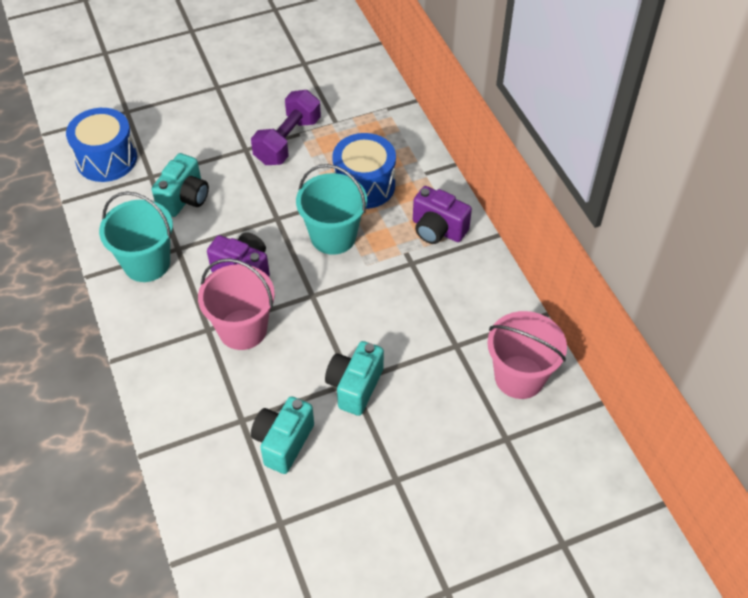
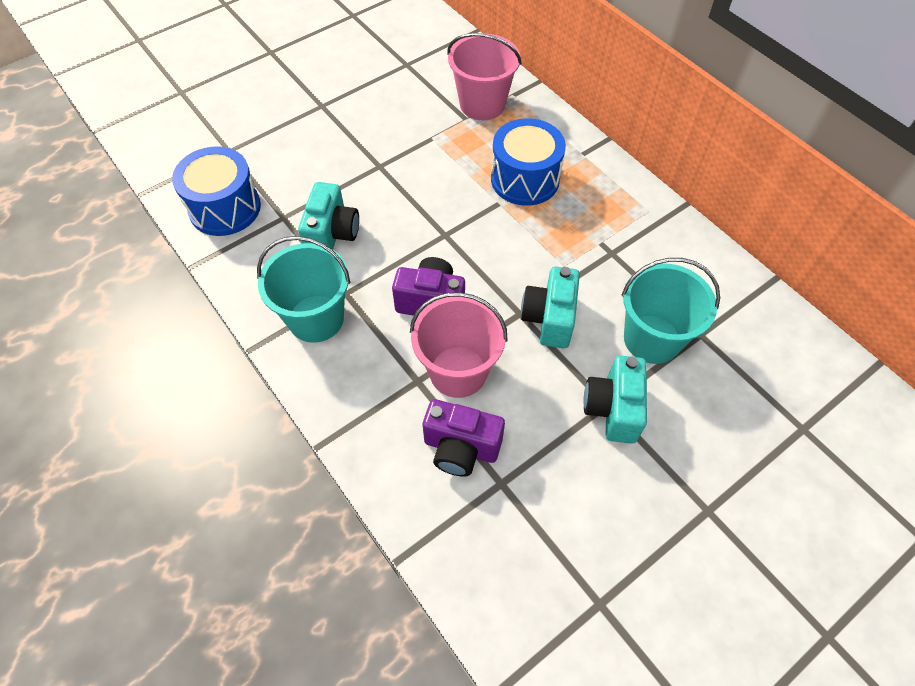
camera: 15 degrees left, 5 degrees up
(283, 442) = (561, 498): turquoise camera -> turquoise camera (549, 318)
(288, 141) = (422, 148): purple dumbbell -> none
(333, 236) = (515, 242): turquoise bucket -> turquoise bucket (652, 339)
(437, 229) = (623, 211): purple camera -> purple camera (461, 448)
(519, 377) = (783, 354): pink bucket -> pink bucket (482, 104)

